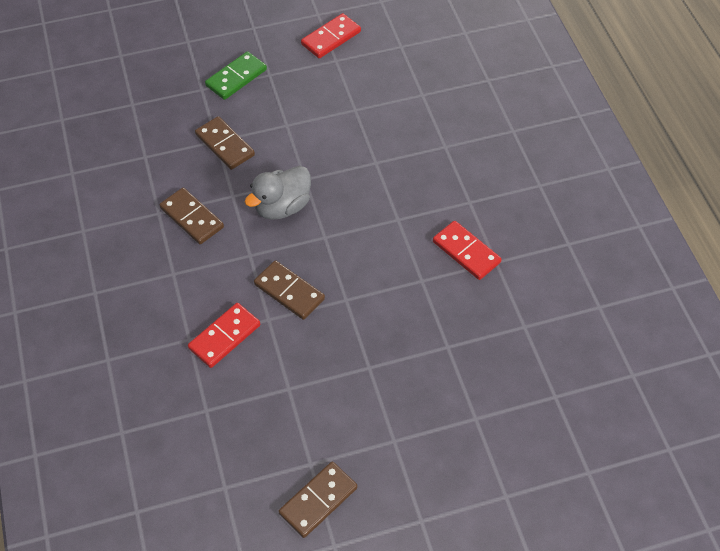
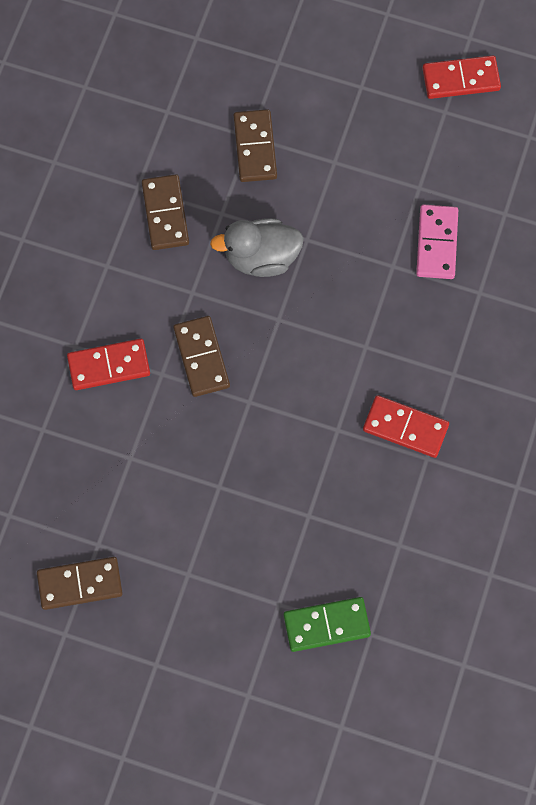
camera: 35 degrees right, 15 degrees up
(236, 78) = (324, 70): green domino -> green domino (326, 625)
(393, 134) = (436, 243): none -> pink domino
(466, 252) = (405, 428): red domino -> red domino turned 60 degrees counterclockwise

